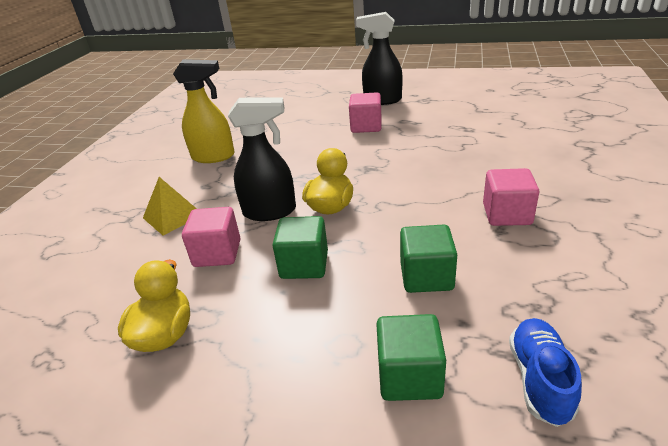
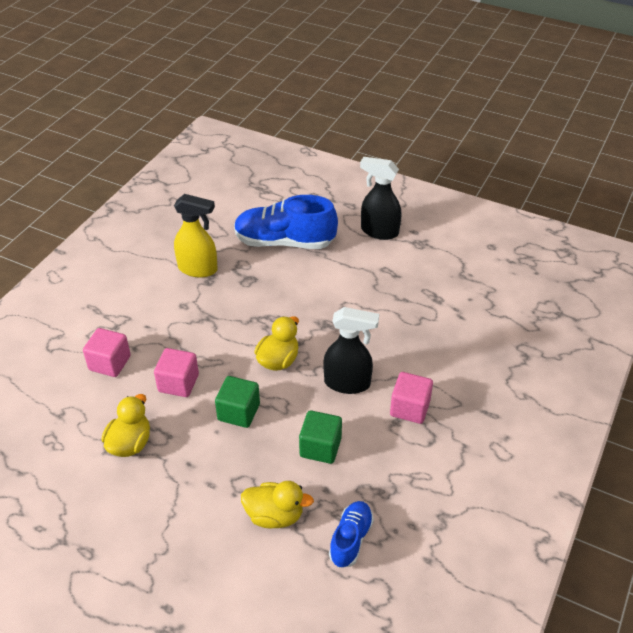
camera: 10 degrees right, 10 degrees up
(173, 216) = (151, 334): yellow pyramid -> none
(270, 211) = (229, 351): black spray bottle -> black spray bottle (347, 383)
(295, 123) = (284, 242): none -> blue shoe
(366, 126) = (347, 267): pink cube -> pink cube (110, 363)
(409, 376) = (275, 515): green cube -> yellow duck

